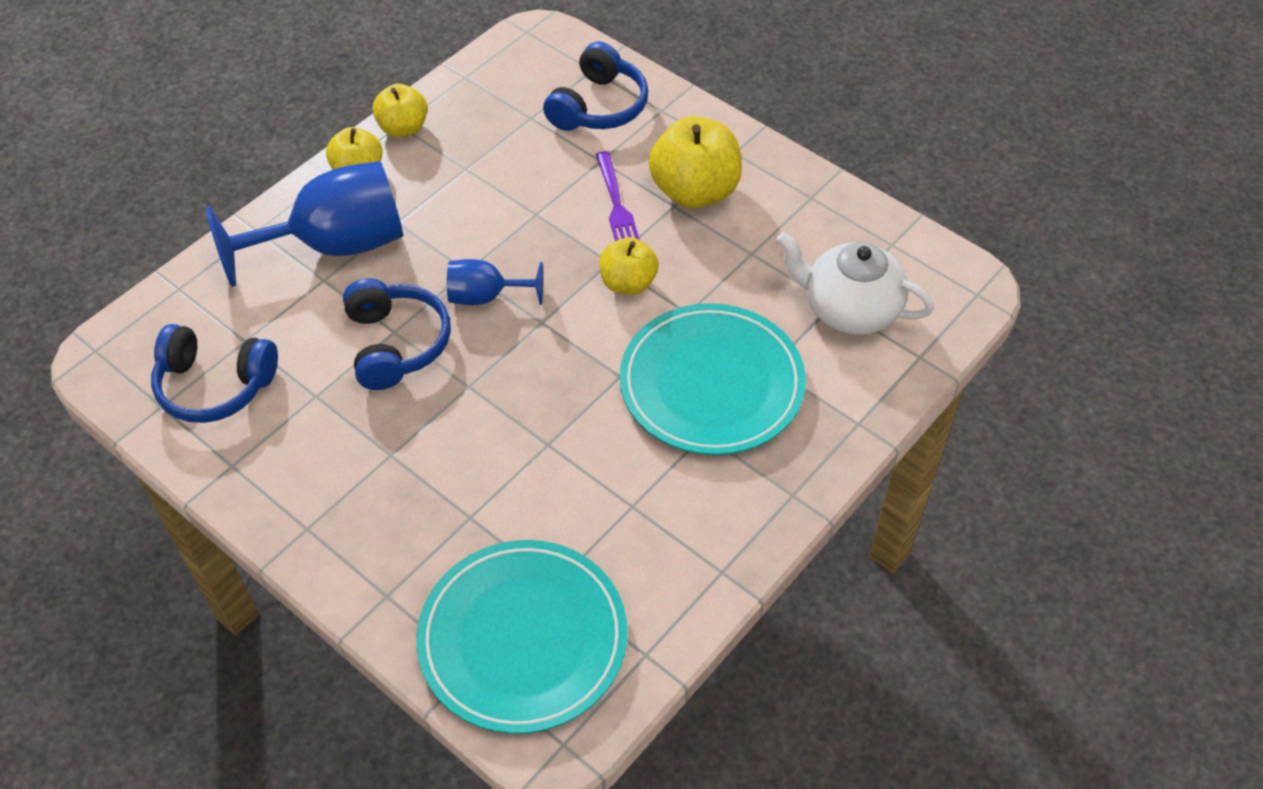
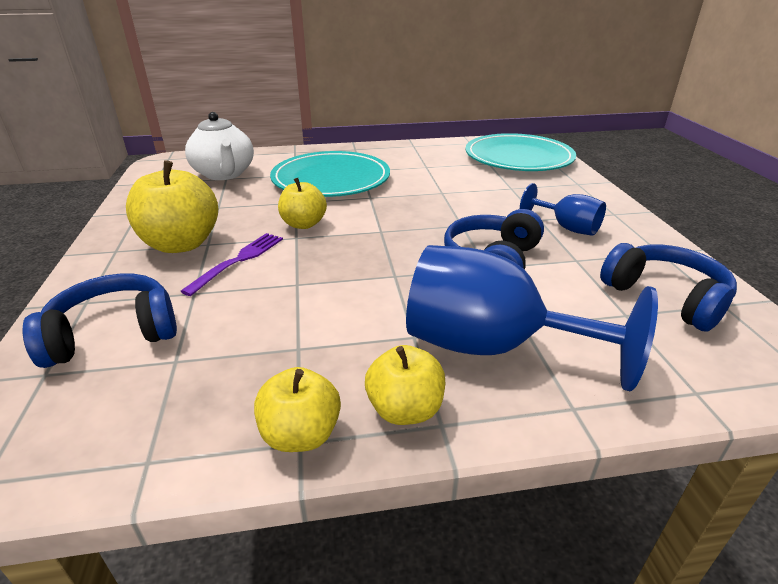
camera: 140 degrees left, 20 degrees down
(486, 296) = (400, 256): blue goblet -> blue goblet (566, 227)

